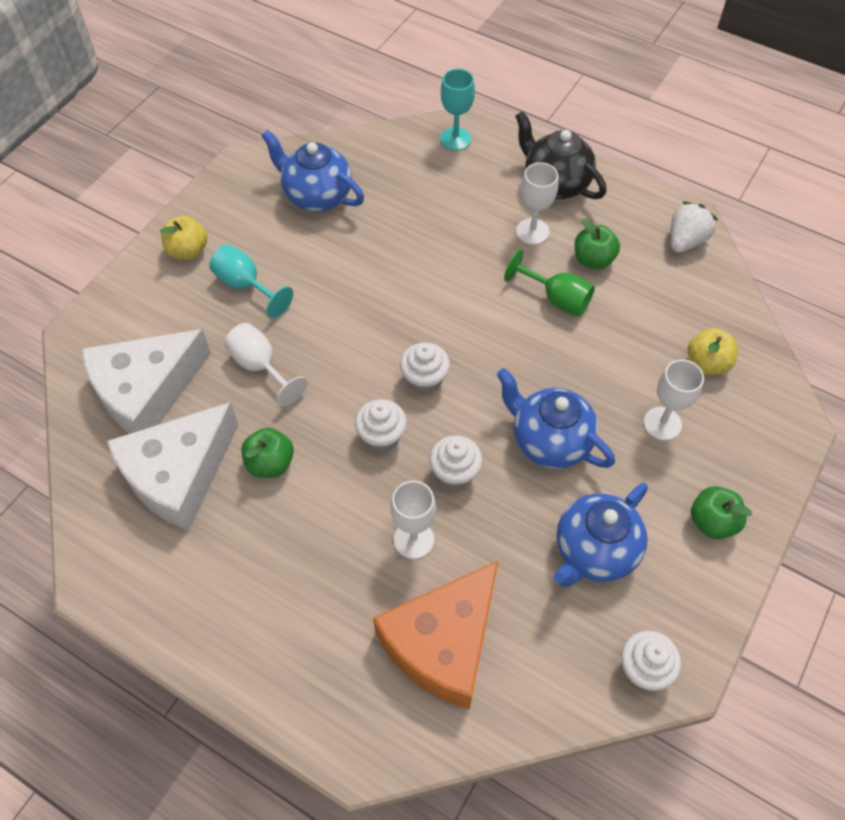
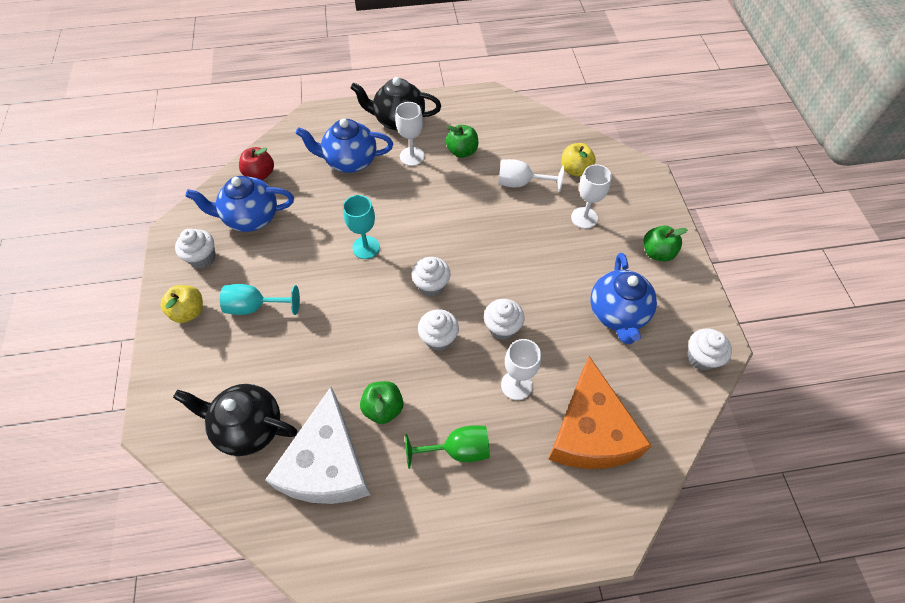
camera: 40 degrees left, 0 degrees up
(146, 391) = (249, 427): white cheese -> black teapot
(242, 208) = (202, 258): none -> white cupcake
(260, 366) = (316, 352): white goblet -> white goblet (521, 183)
(363, 156) = (260, 174): none -> red apple
(455, 139) = (312, 129): turquoise goblet -> turquoise goblet (366, 247)
(549, 441) = (536, 270): blue teapot -> blue teapot (350, 161)
(556, 299) = (463, 186): green goblet -> green goblet (457, 450)
(685, 241) = (501, 110): white strawberry -> none

